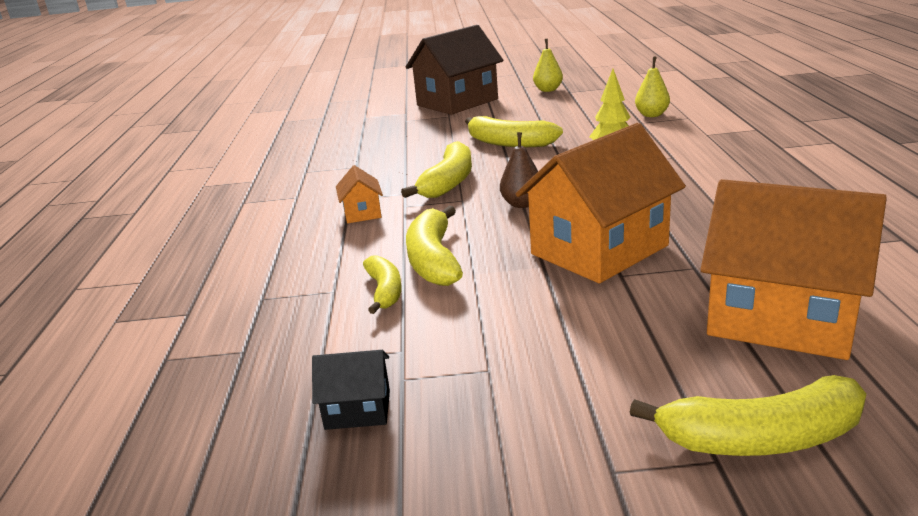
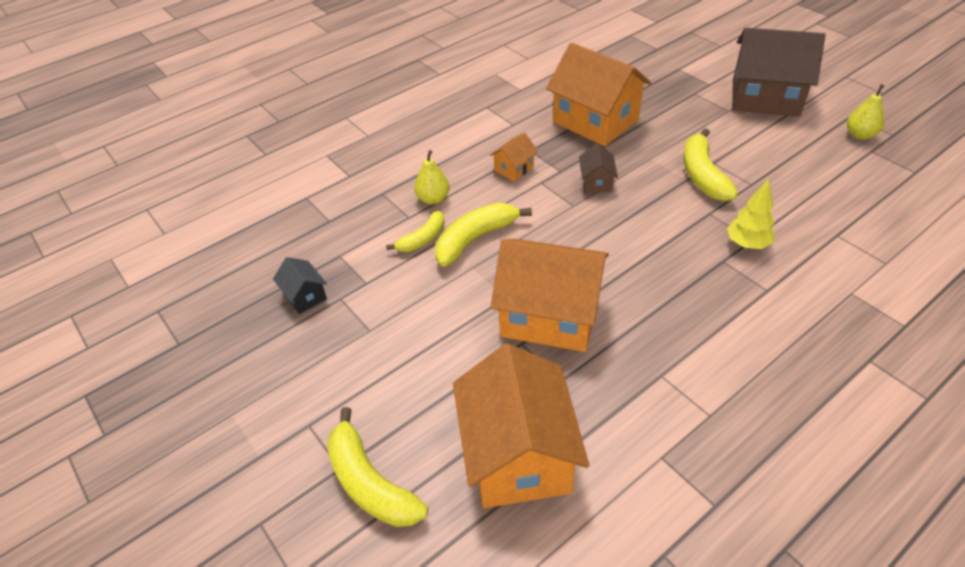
camera: 55 degrees right, 20 degrees up
(366, 162) = (595, 121): none -> orange house
(448, 182) = (596, 182): yellow banana -> brown house
(522, 204) = (592, 240): brown pear -> none
(652, 115) = (865, 234): yellow pear -> yellow pear (433, 199)

